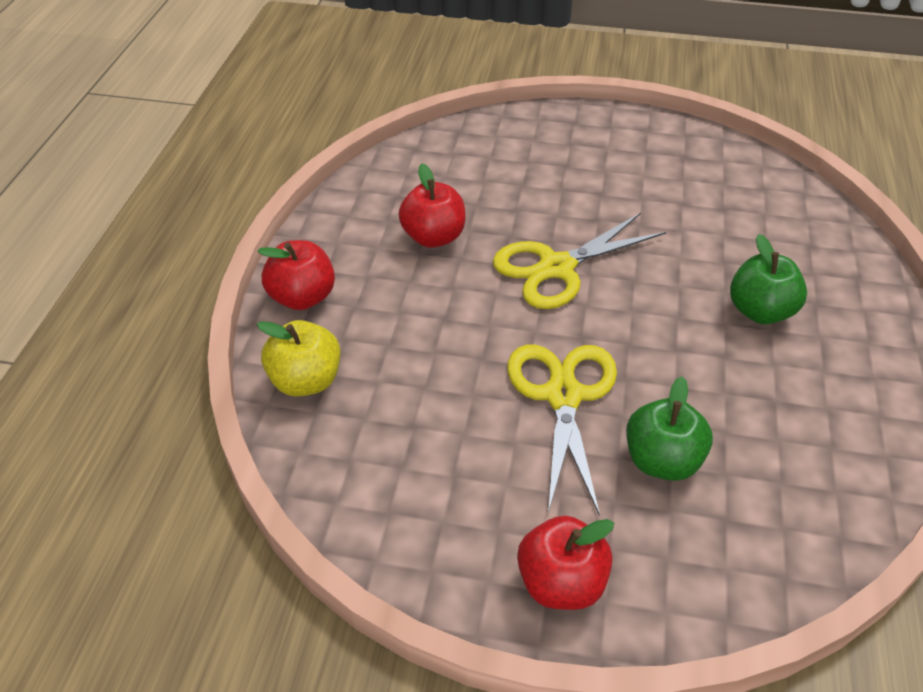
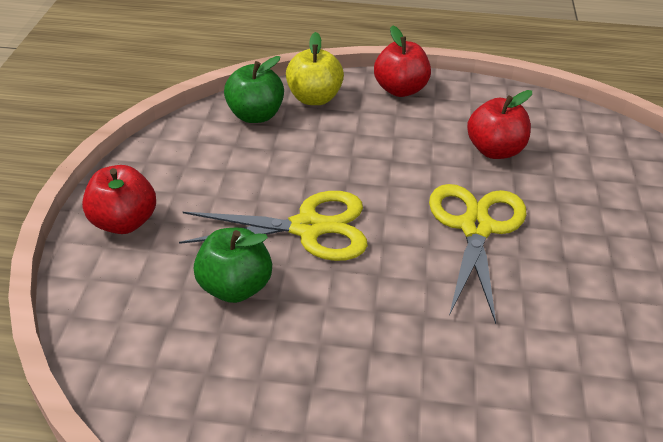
camera: 85 degrees right, 5 degrees down
(556, 268) = (475, 227): yellow scissors -> yellow scissors turned 45 degrees clockwise
(760, 311) = (448, 390): green apple -> green apple (255, 115)

